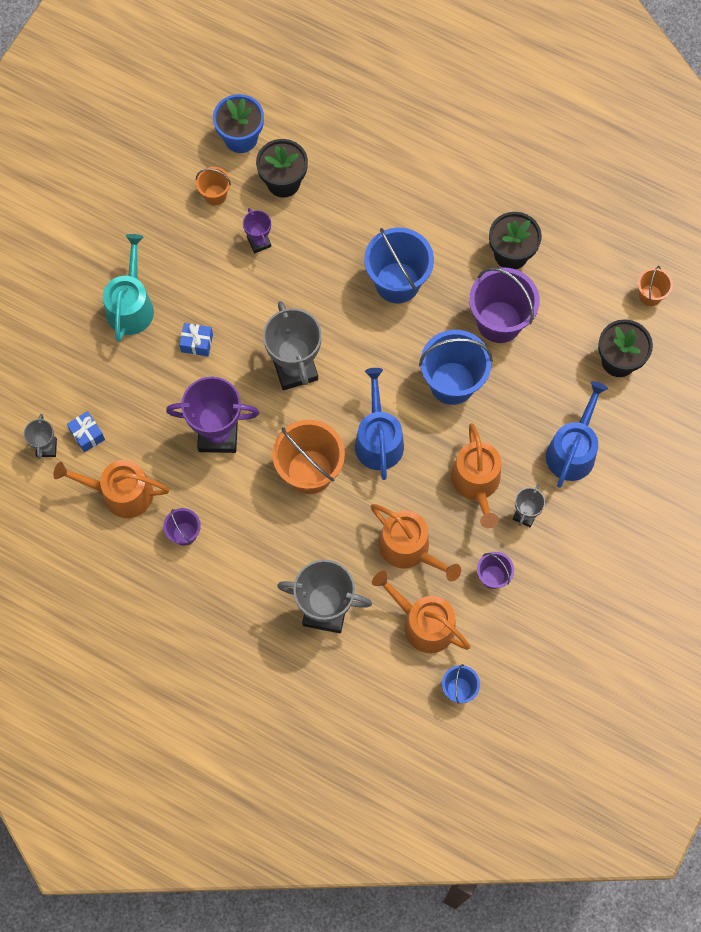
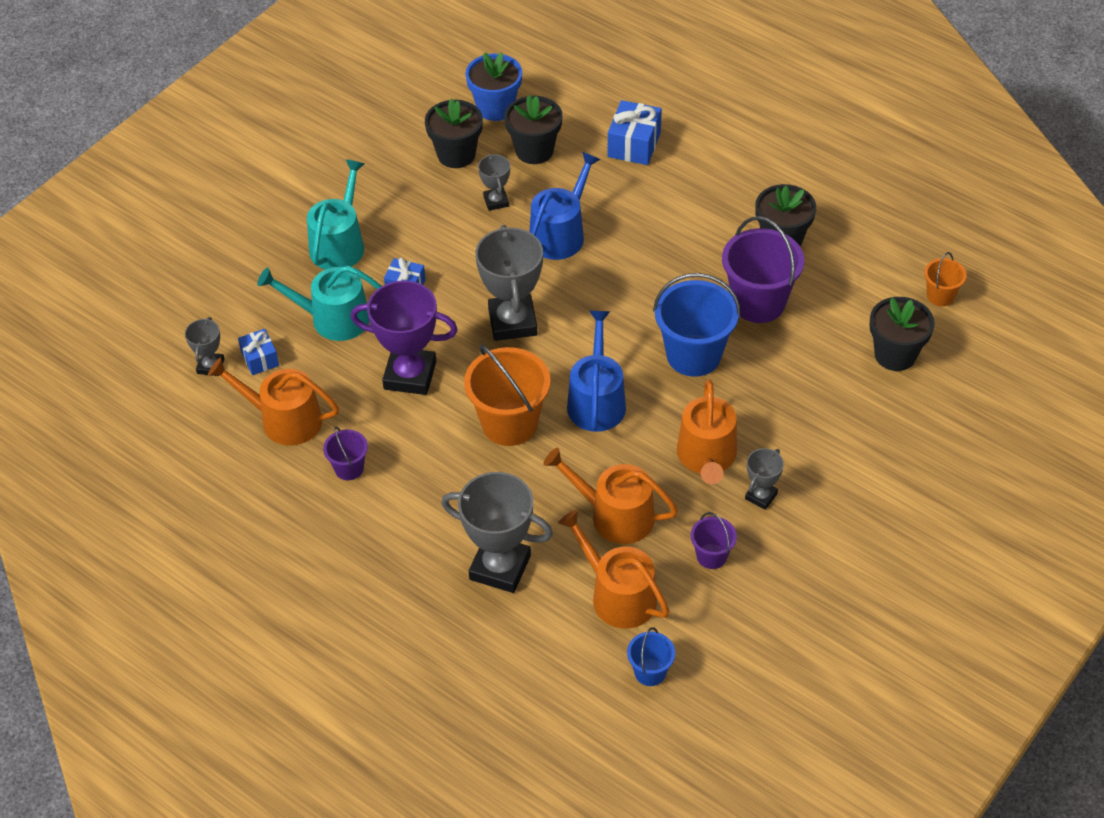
camera: 10 degrees right, 20 degrees down
(141, 385) = (332, 319): none -> turquoise watering can
(215, 195) = (456, 154): orange bucket -> black flower pot
(259, 242) = (496, 201): purple trophy -> grey trophy
(370, 165) = (634, 145): none -> blue gift
(397, 282) = (646, 254): blue bucket -> none
(409, 549) = (614, 515): orange watering can -> orange watering can turned 150 degrees clockwise
(573, 450) = (828, 437): blue watering can -> blue watering can (560, 233)

